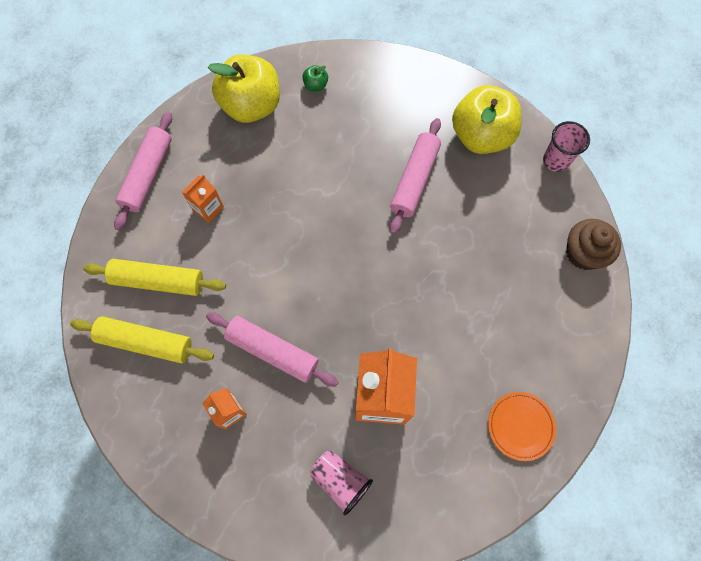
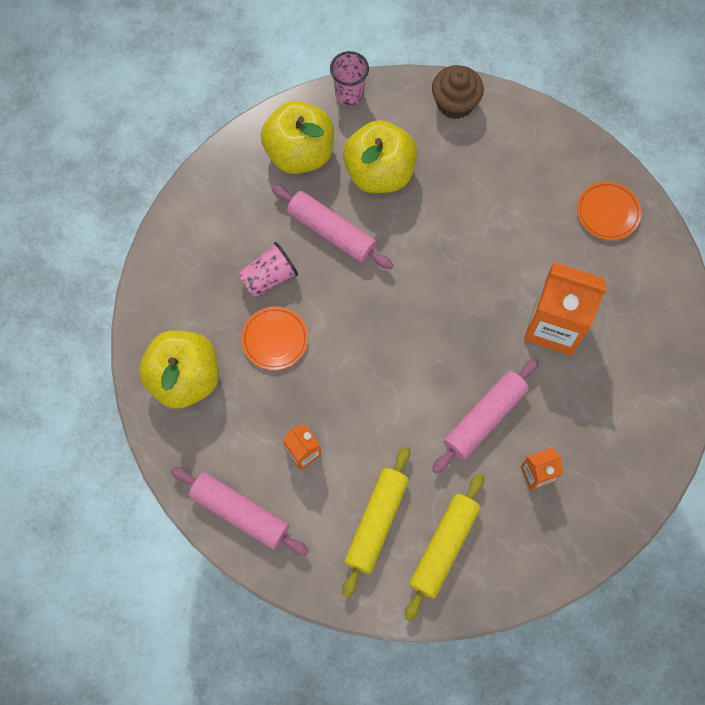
camera: 75 degrees left, 0 degrees up
(302, 161) = (275, 339): none -> orange plate
(315, 85) = (181, 302): green apple -> none
(340, 480) = (625, 383): pink cup -> pink cup (268, 278)
(486, 205) = (379, 173): none -> yellow apple

